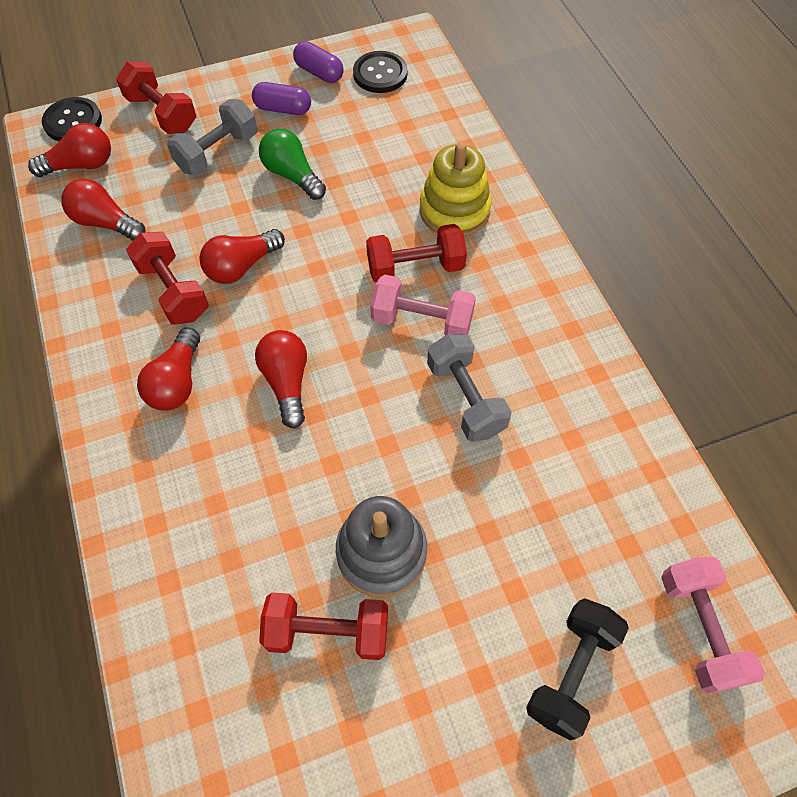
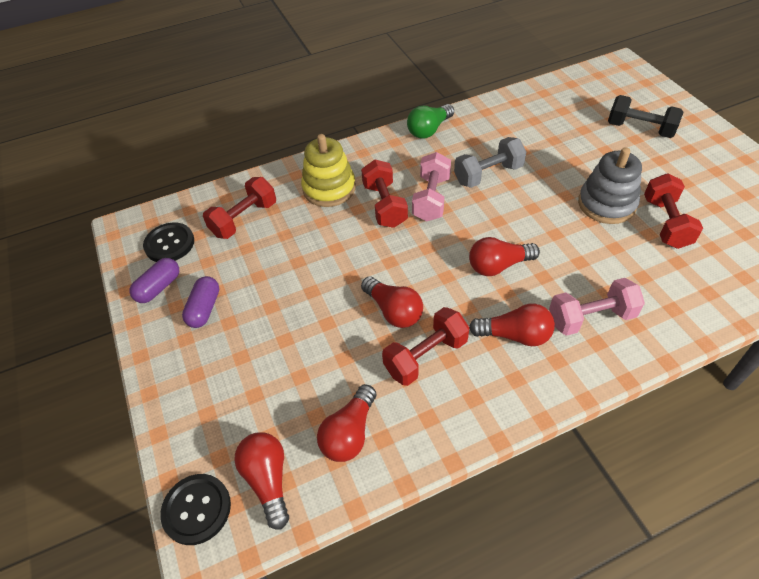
camera: 90 degrees left, 10 degrees down
(162, 114) = (196, 414): red dumbbell -> red dumbbell (244, 219)
(217, 152) = (258, 352): grey dumbbell -> none
(292, 175) = (290, 290): green light bulb -> green light bulb (429, 130)
(699, 628) = (597, 89): pink dumbbell -> pink dumbbell (591, 318)

